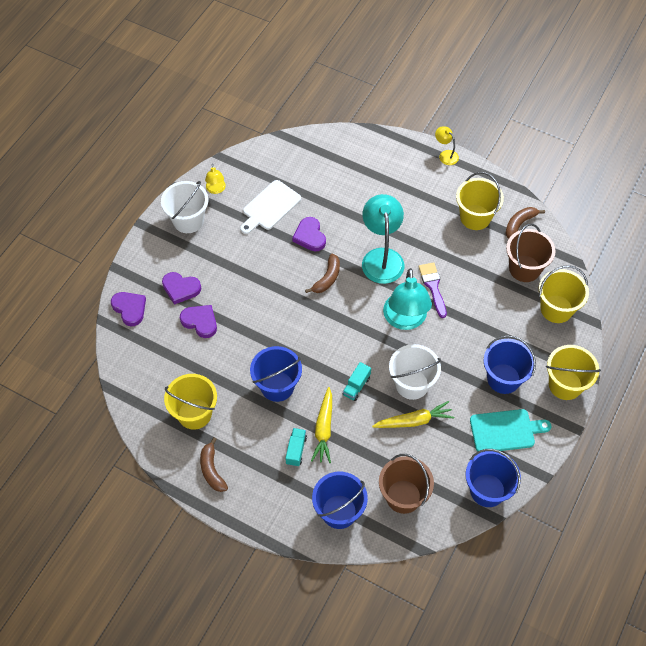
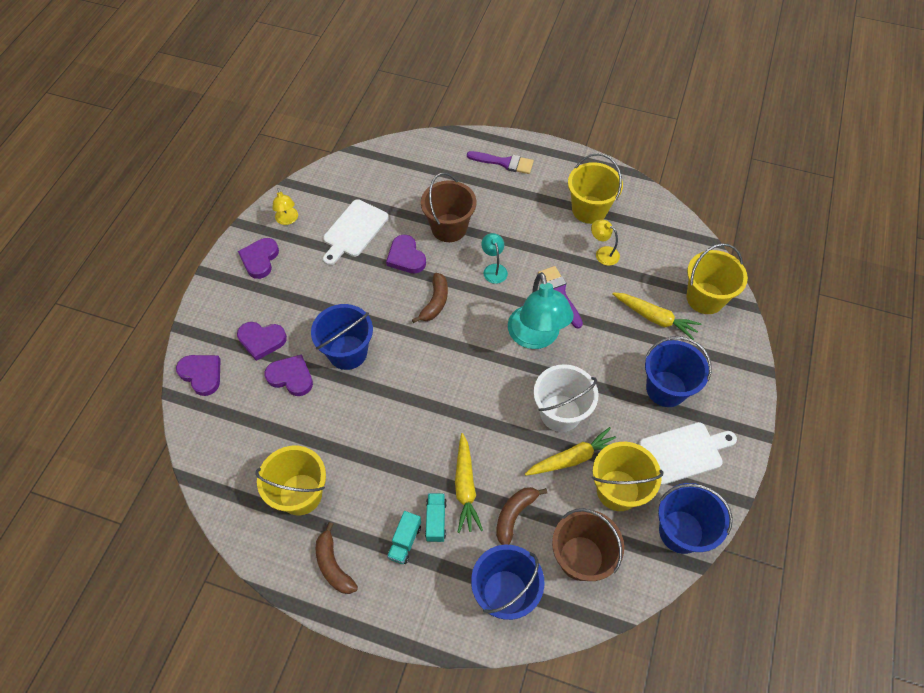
camera: 10 degrees left, 0 degrees up
(188, 220) = (260, 259): white bucket -> purple heart
(277, 386) = (398, 442): blue bucket -> blue bucket (347, 352)
(356, 386) = (494, 426): turquoise truck -> turquoise truck (405, 541)
(382, 257) = (493, 269): turquoise lamp -> turquoise lamp, size x0.48
(410, 164) = (504, 163): none -> purple brush
(445, 155) = (541, 147): yellow lamp -> yellow lamp (603, 253)
(505, 431) = (683, 452): turquoise cutting board -> white cutting board
(509, 319) = (655, 318): none -> yellow carrot
(519, 224) = (640, 210): brown banana -> brown banana (514, 515)
(524, 268) = (658, 258): brown bucket -> brown bucket (449, 228)
(565, 385) = (738, 385): yellow bucket -> yellow bucket (618, 490)

